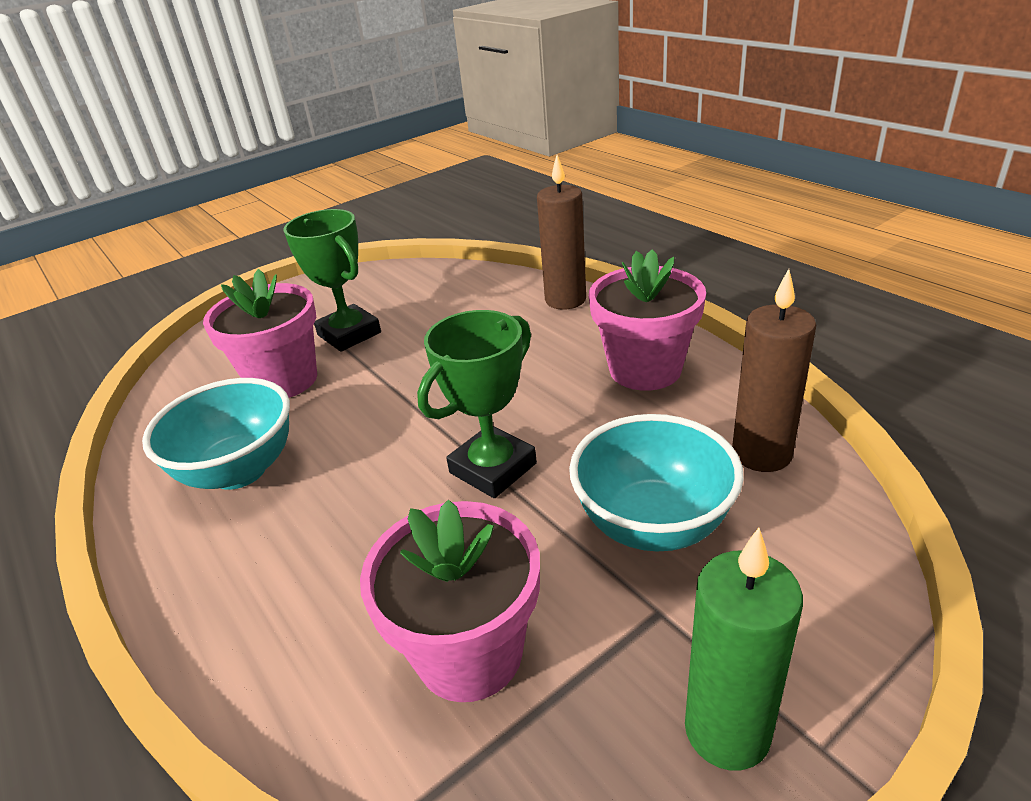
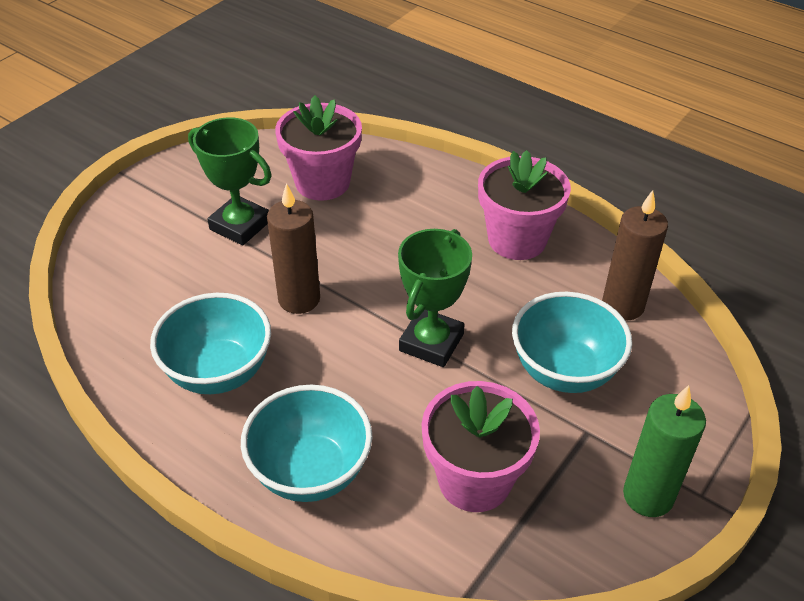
camera: 20 degrees left, 10 degrees up
(268, 601) = (310, 471): none -> turquoise bowl
(283, 380) = (205, 281): pink flower pot -> pink flower pot (322, 182)
(565, 300) = (425, 173): brown candle -> brown candle (299, 299)

